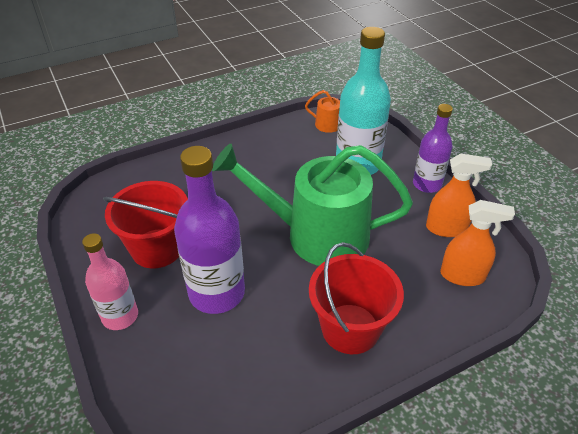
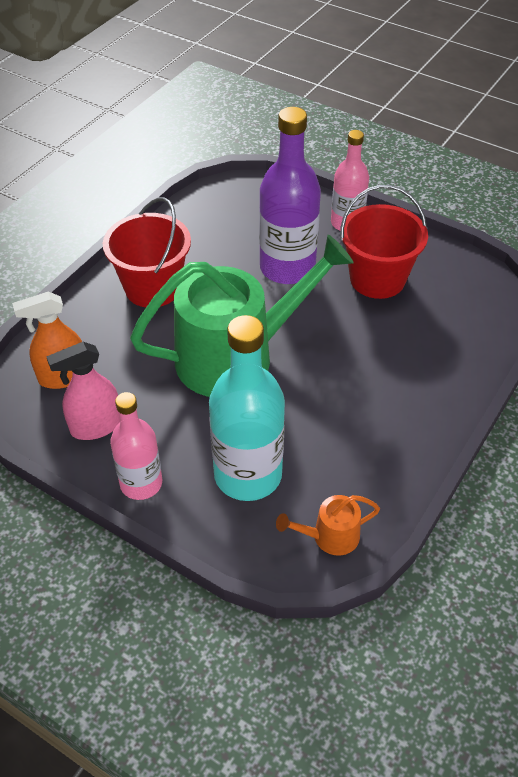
camera: 150 degrees right, 5 degrees up
(427, 184) = (141, 483): purple bottle -> pink bottle
(446, 228) = (96, 426): orange spray bottle -> pink spray bottle

